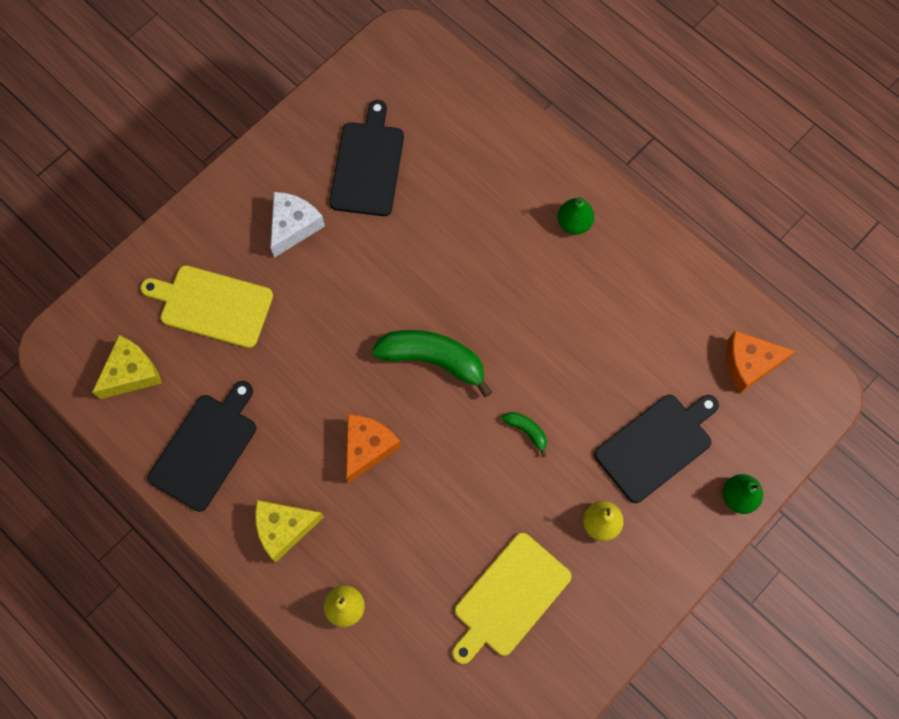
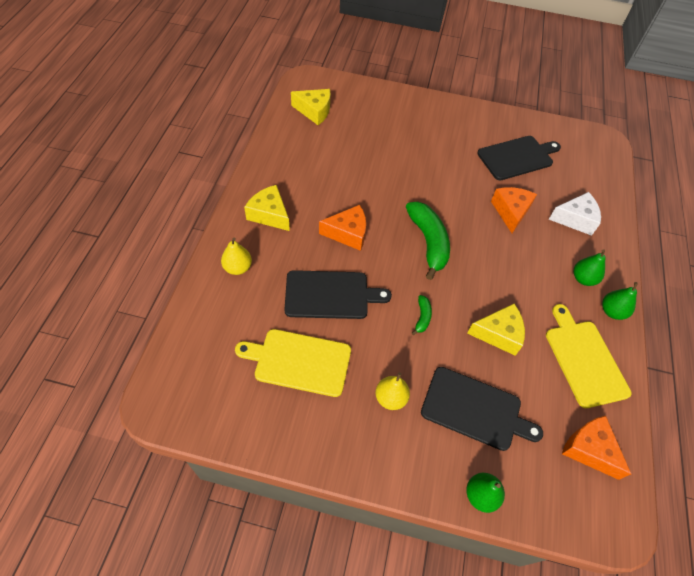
camera: 55 degrees right, 15 degrees down
(206, 448) = (294, 158): black cutting board -> black cutting board (330, 295)
(212, 305) = (377, 127): yellow cutting board -> yellow cutting board (584, 359)
(293, 226) = (451, 141): white cheese -> white cheese (575, 219)
(444, 234) = (511, 212): none -> orange cheese
(589, 362) = (499, 334): none -> yellow cheese
(627, 225) = (612, 311): none -> green pear

